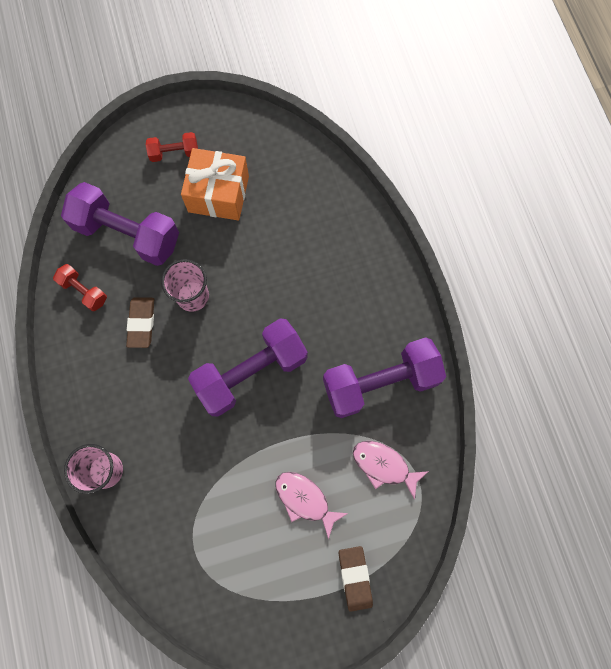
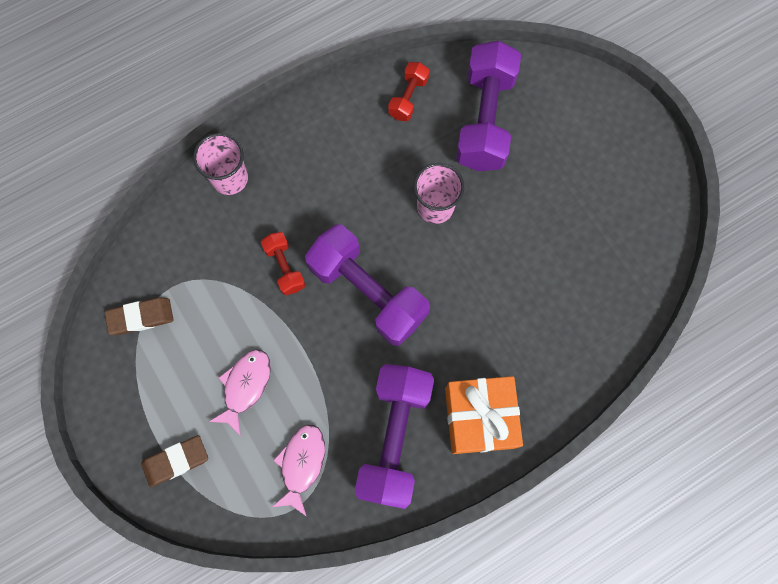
camera: 75 degrees right, 0 degrees up
(141, 323) = (390, 164): brown eraser -> brown eraser (141, 317)
(174, 153) = (596, 137): red dumbbell -> red dumbbell (285, 267)
(218, 194) = (563, 198): orange gift -> orange gift (479, 418)
(380, 382) = (394, 437): purple dumbbell -> purple dumbbell turned 45 degrees clockwise

